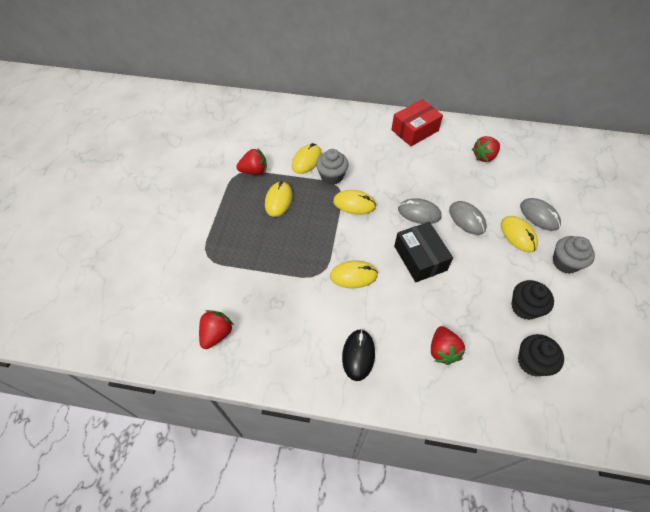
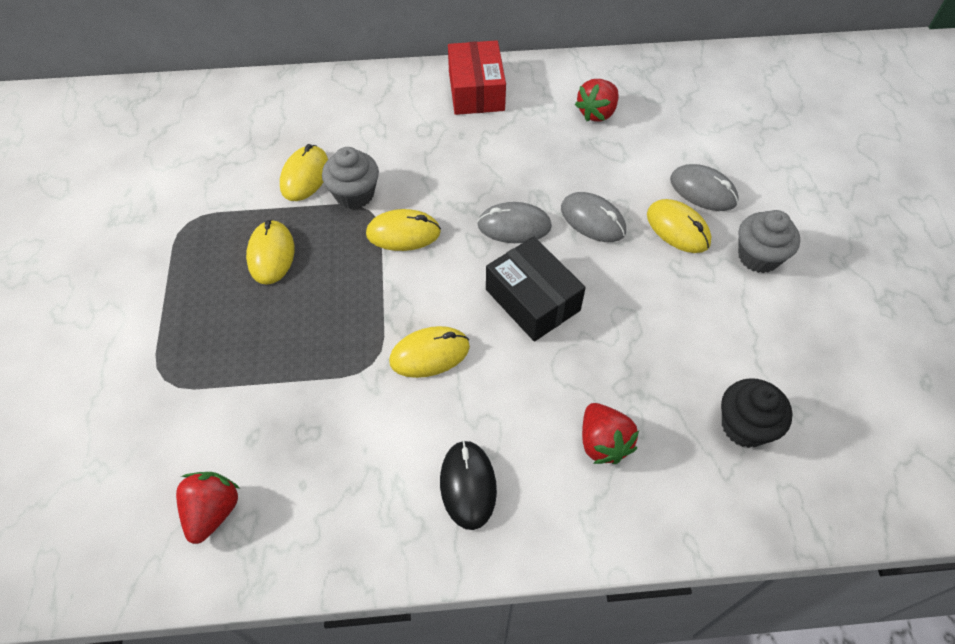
camera: 15 degrees left, 0 degrees up
(254, 171) = (216, 212): red strawberry -> none
(414, 130) = (476, 91): red box -> red box turned 45 degrees counterclockwise
(524, 307) = (714, 342): black cupcake -> none

